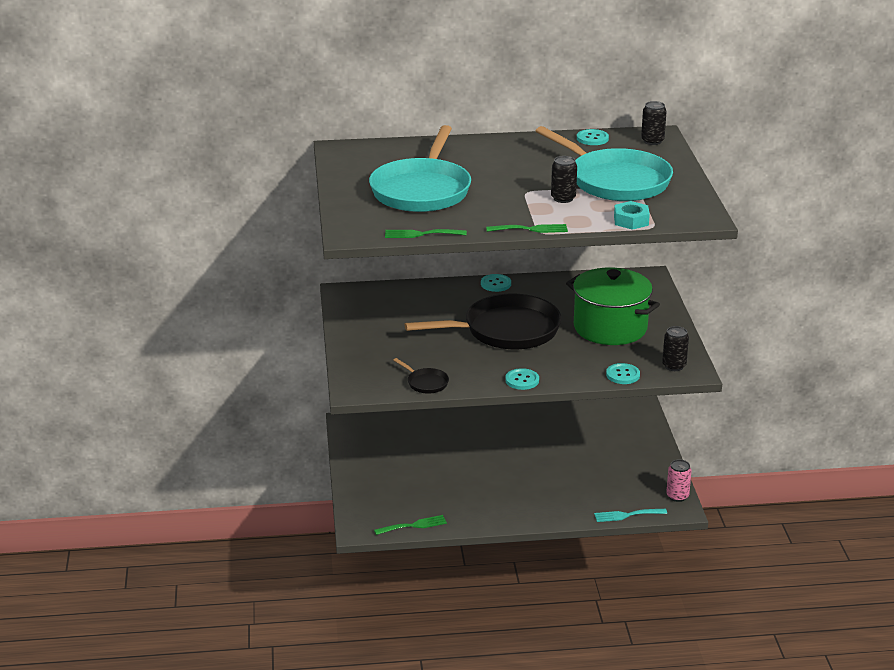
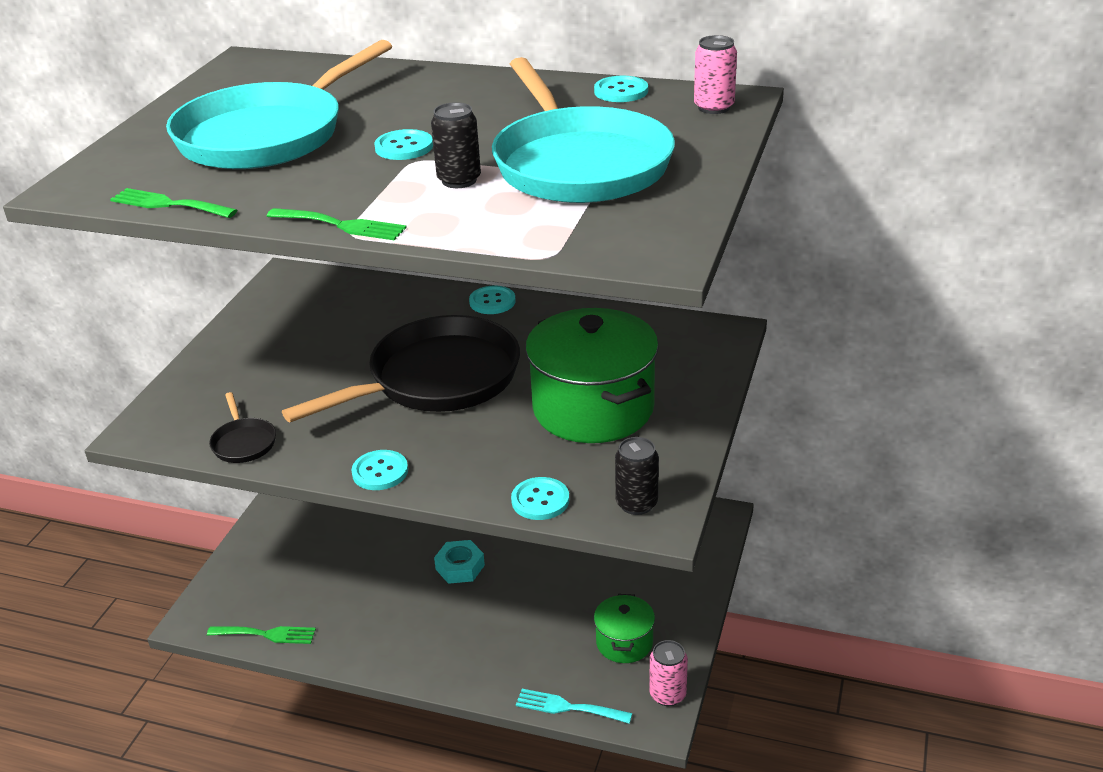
camera: 25 degrees right, 5 degrees up
(505, 330) = (436, 379): black pan -> black pan turned 45 degrees counterclockwise
(510, 186) = (404, 147): none -> turquoise button
(631, 221) = (524, 238): turquoise nut -> turquoise nut (460, 567)
(634, 478) = (624, 642): none -> green pot
(652, 141) = (714, 107): black can -> pink can

